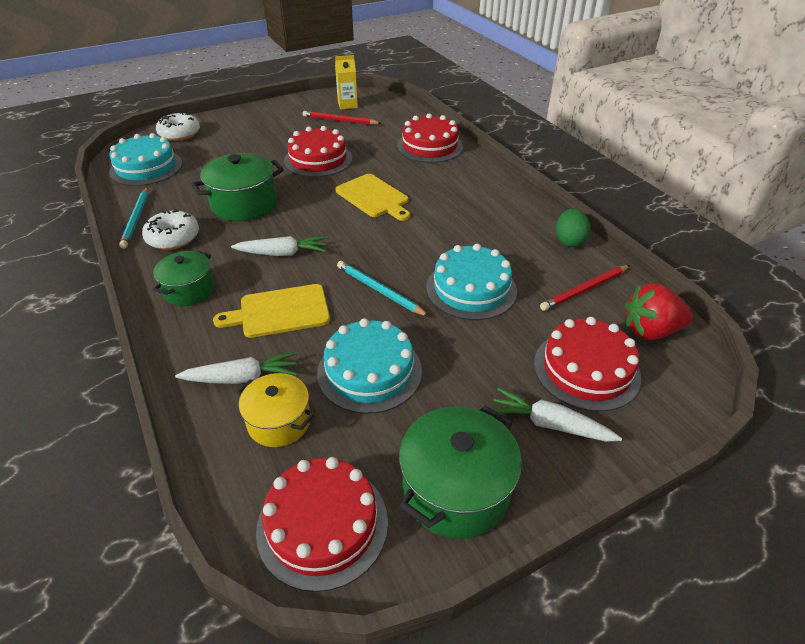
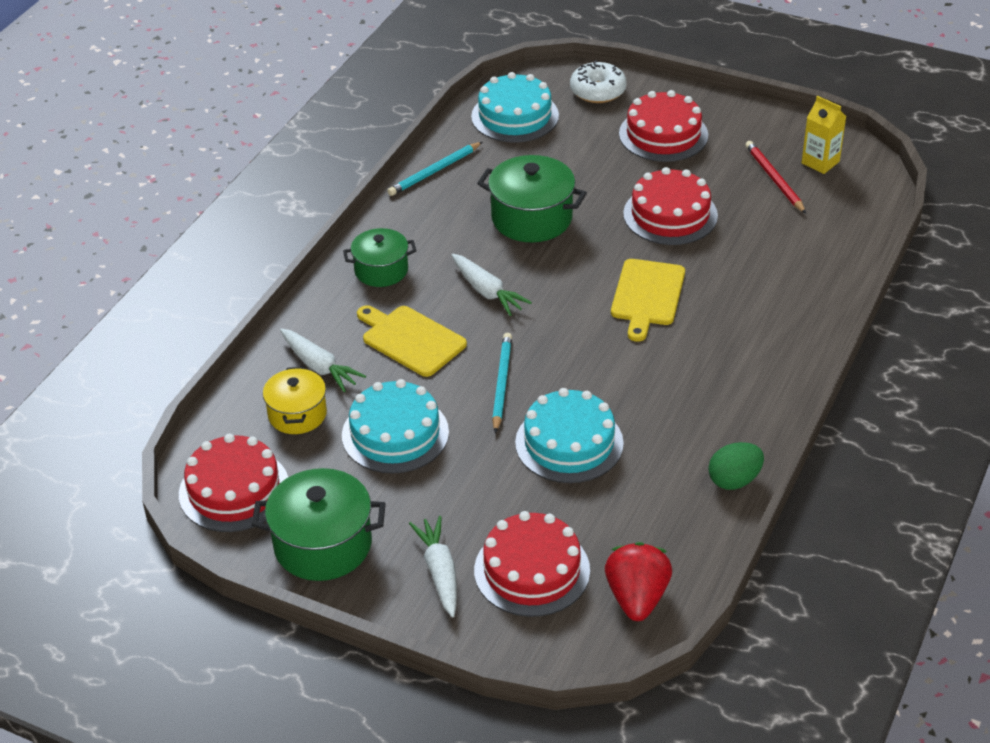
camera: 55 degrees right, 0 degrees up
(173, 238) = (434, 212): white donut -> none
(430, 146) = (807, 280): red cake -> red cake (663, 134)
(585, 290) = (655, 525): red pencil -> none
(650, 331) = (637, 598): red strawberry -> red strawberry turned 45 degrees clockwise

